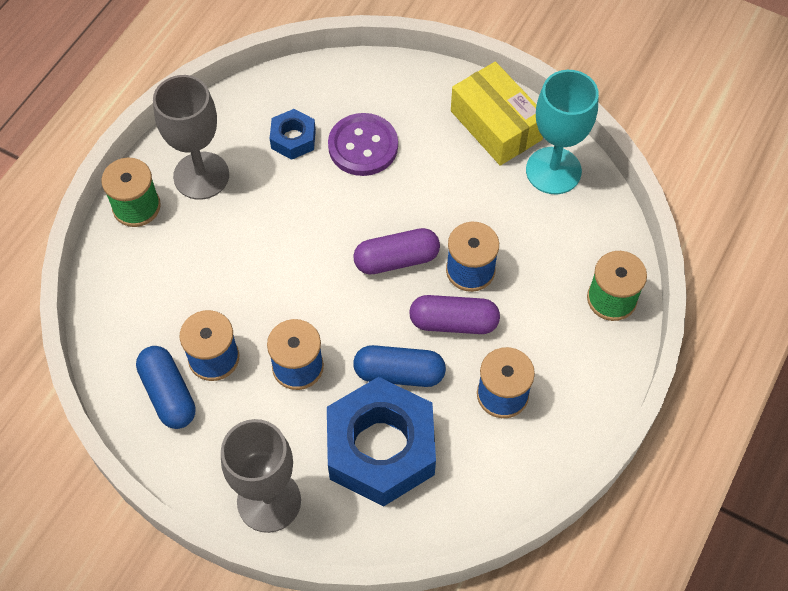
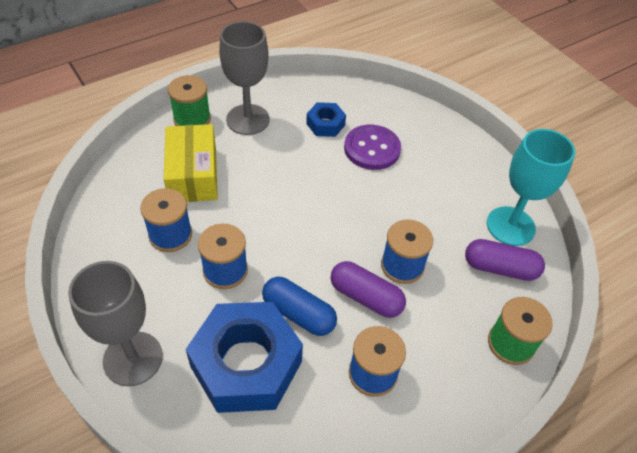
camera: 25 degrees right, 10 degrees down
(168, 394) = (121, 243): blue capsule -> none
(396, 260) = (349, 232): purple capsule -> purple capsule (500, 268)
(496, 125) = (481, 177): yellow box -> yellow box (193, 174)

